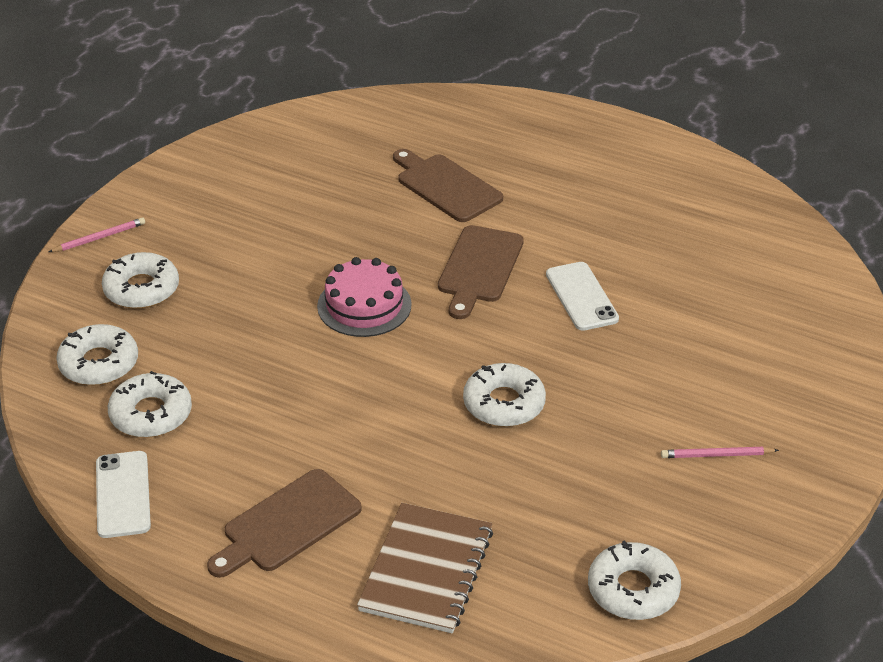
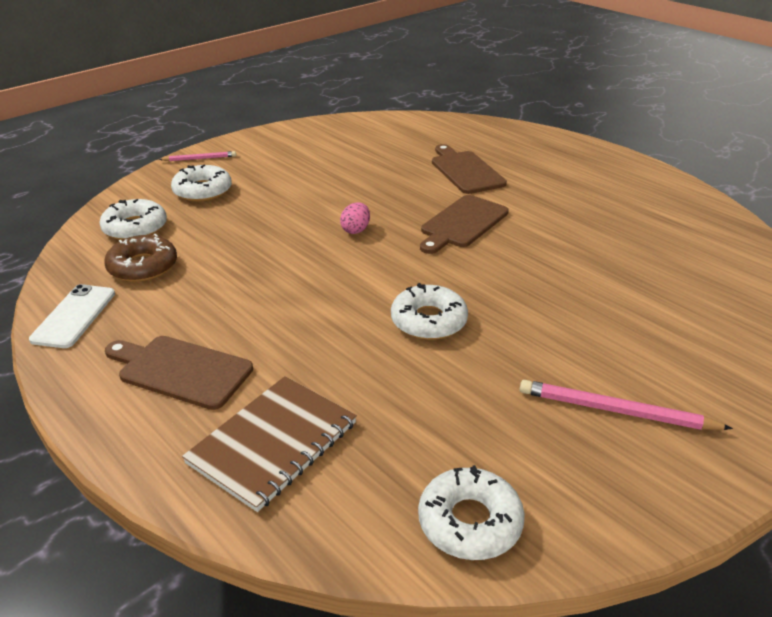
camera: 20 degrees right, 5 degrees down
(151, 414) = (143, 266): white donut -> brown donut
(287, 524) = (181, 370): brown cutting board -> brown cutting board turned 45 degrees clockwise
(364, 305) = (356, 230): pink cake -> pink egg
(581, 296) = (539, 258): white phone -> none
(717, 455) = (616, 411): pink pencil -> pink pencil, size x1.65

